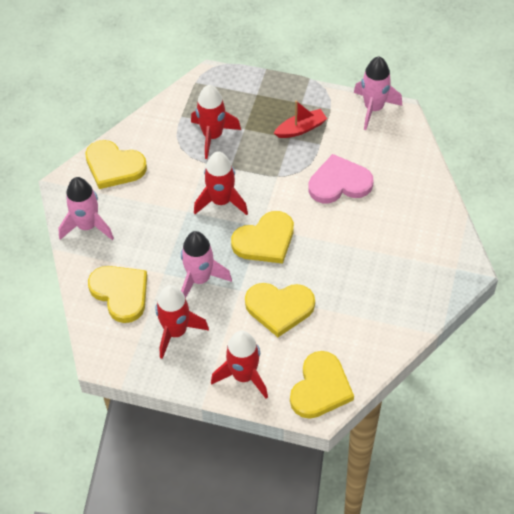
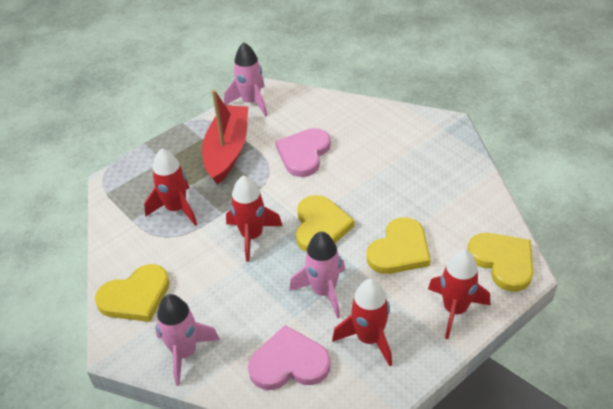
camera: 55 degrees left, 10 degrees down
(120, 293) = (289, 363): yellow heart -> pink heart
(301, 129) = (227, 151): red boat -> red boat, size x1.89

